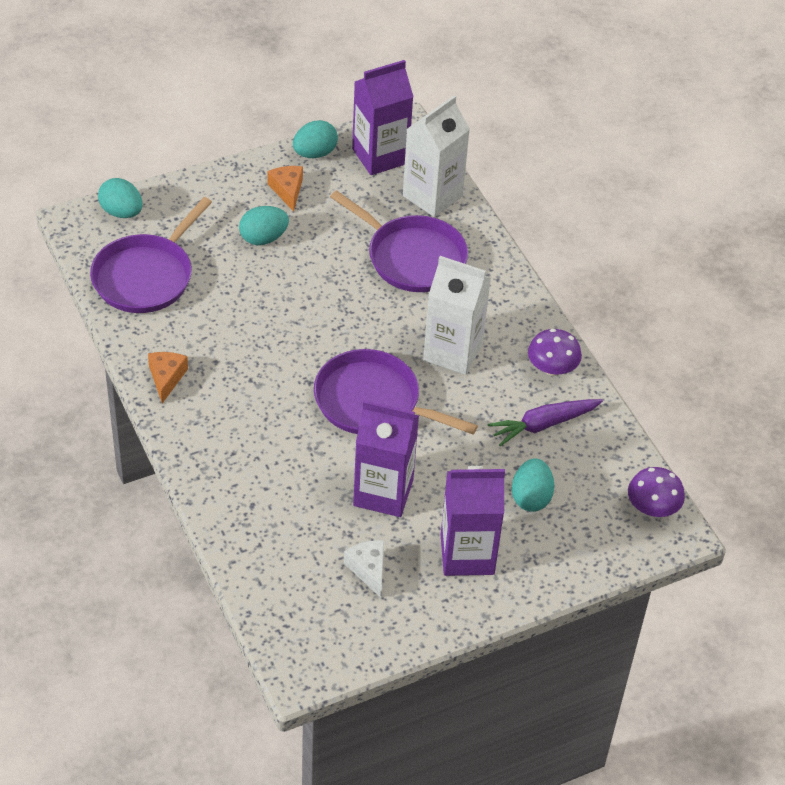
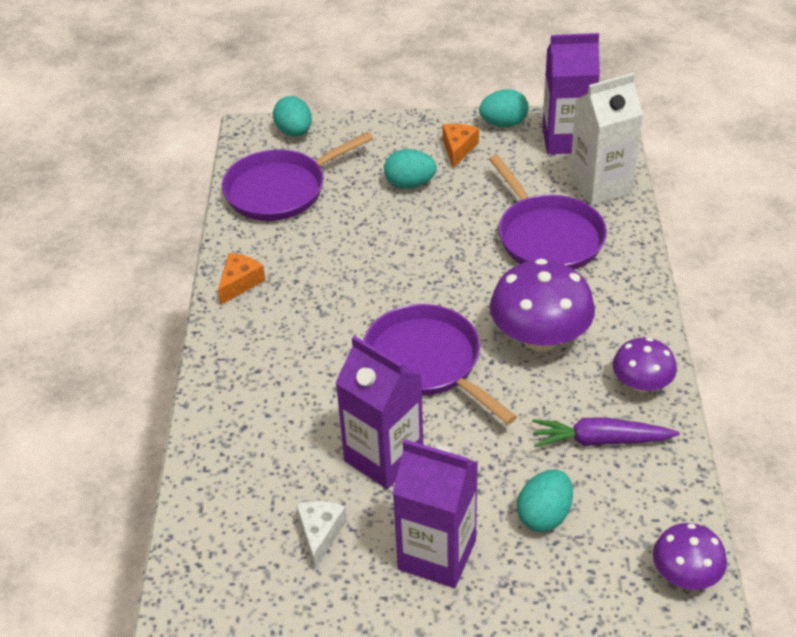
camera: 30 degrees right, 5 degrees down
(453, 352) = (540, 337): white carton -> purple mushroom

